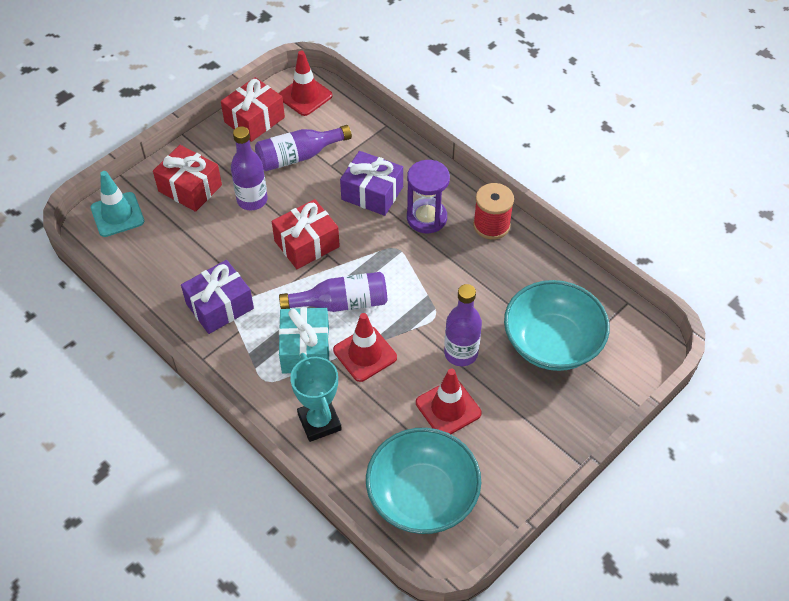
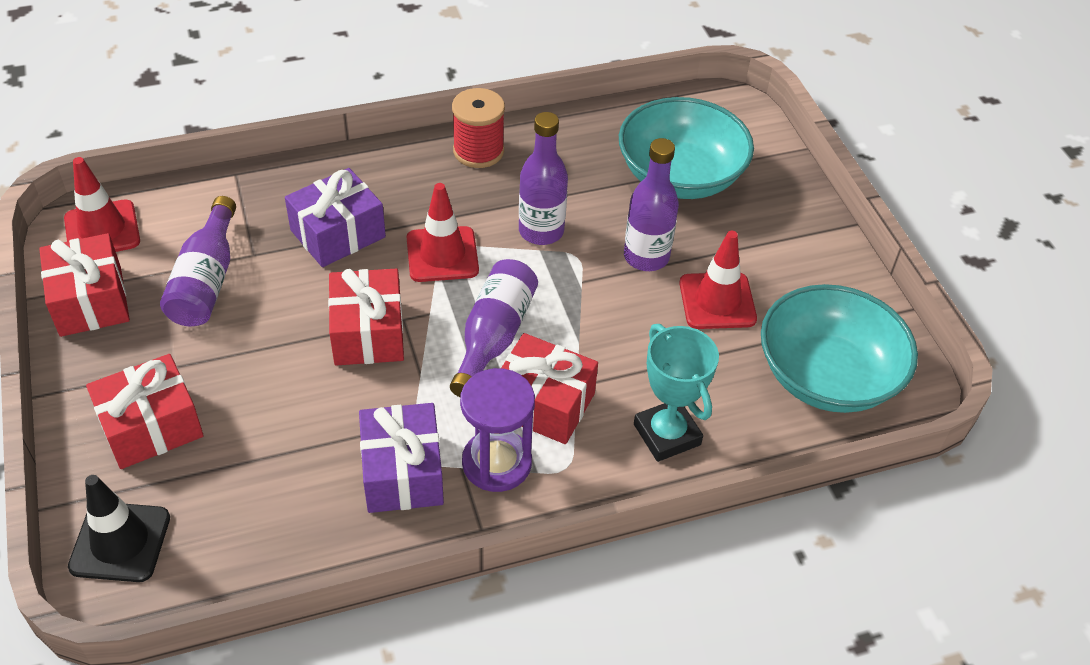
camera: 65 degrees left, 5 degrees down
(117, 215) = (120, 542): turquoise traffic cone -> black traffic cone
(252, 200) = (240, 362): purple bottle -> purple bottle (541, 231)
(305, 349) = (543, 404): turquoise gift -> red gift
(319, 422) = (667, 434): turquoise trophy -> turquoise trophy turned 60 degrees clockwise
(365, 354) = (590, 346): red traffic cone -> red traffic cone (442, 254)
(426, 218) = (421, 201): purple hourglass -> purple hourglass (497, 463)

